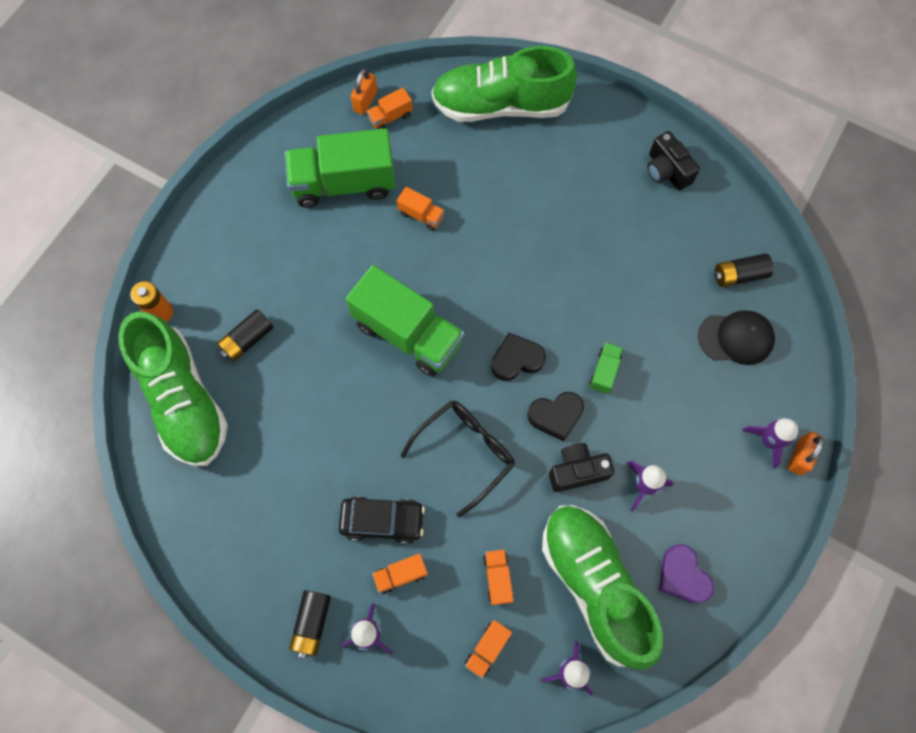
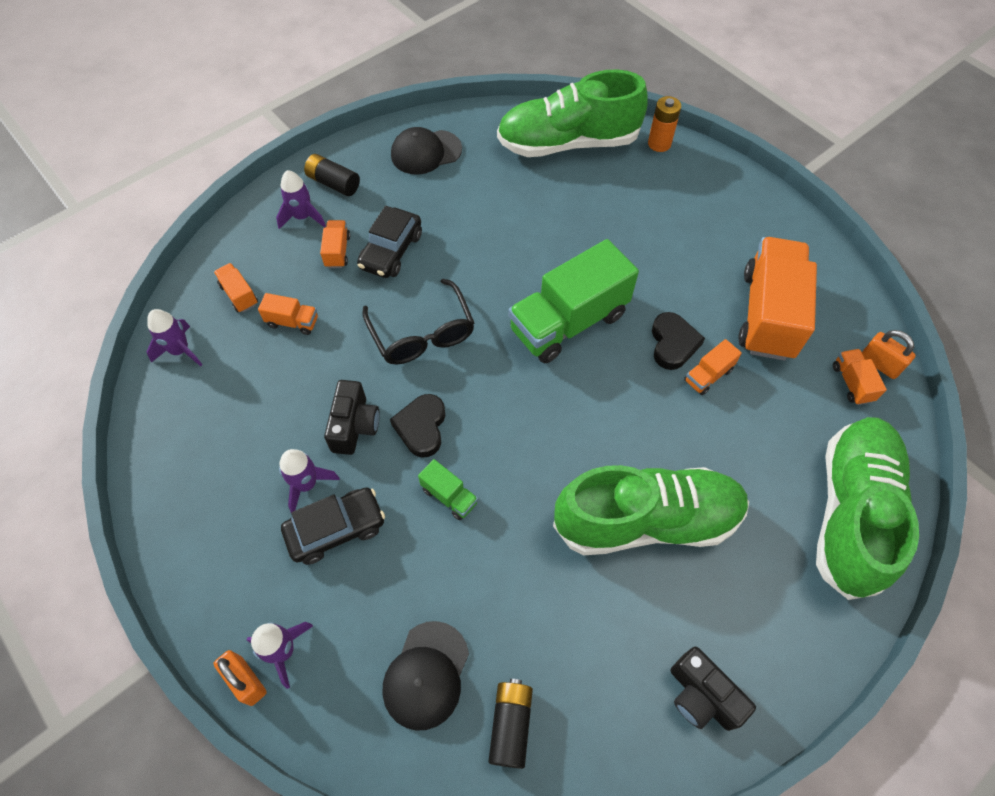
camera: 110 degrees right, 10 degrees down
(238, 542) = (426, 152): none -> black cap
(247, 340) = (609, 196): black battery -> none
(344, 183) = (768, 314): green truck -> orange truck
(516, 359) = (500, 412): black heart -> black heart (673, 344)
(595, 585) = (239, 400): green shoe -> green shoe (647, 520)
(666, 171) = (701, 696): black camera -> black camera turned 120 degrees counterclockwise
(668, 445) = (336, 529): none -> black car
(682, 576) = (198, 484): purple heart -> none

